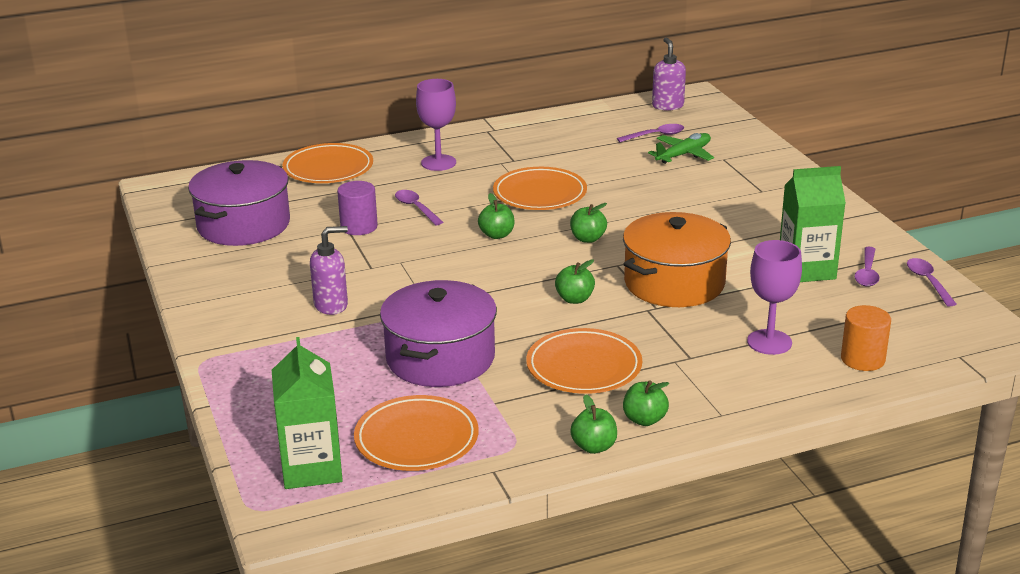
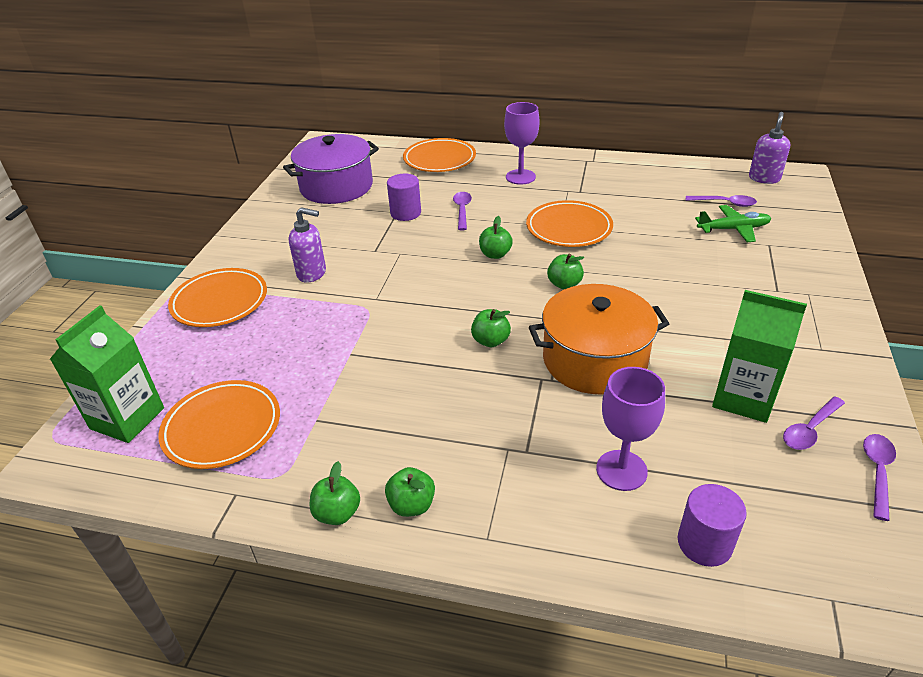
camera: 35 degrees right, 10 degrees up
(440, 358) = (327, 354): purple pot -> none
(584, 367) = (423, 417): orange plate -> orange plate (220, 302)
(862, 359) = (704, 543): orange cylinder -> purple cylinder

